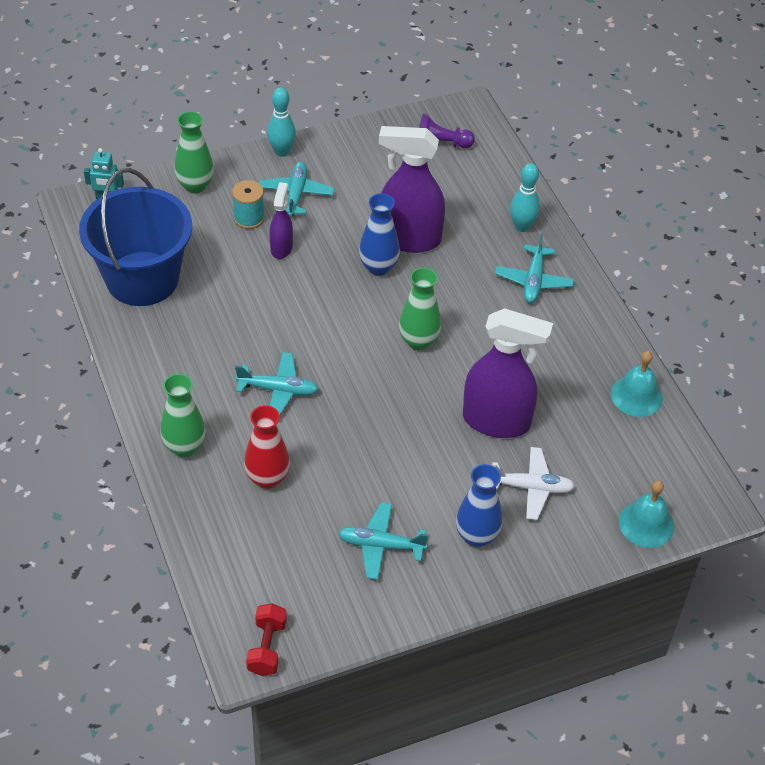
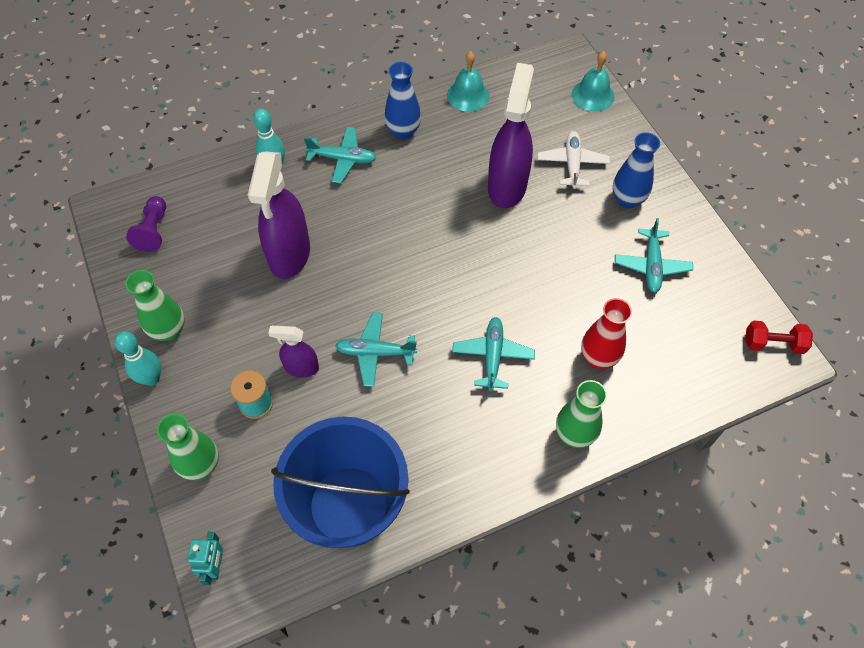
camera: 90 degrees left, 10 degrees up
(296, 194) = (221, 359): turquoise plane -> turquoise plane (375, 352)
(378, 267) = (328, 279): blue vase -> blue vase (403, 131)
(418, 341) = (421, 244): green vase -> green vase (169, 330)

